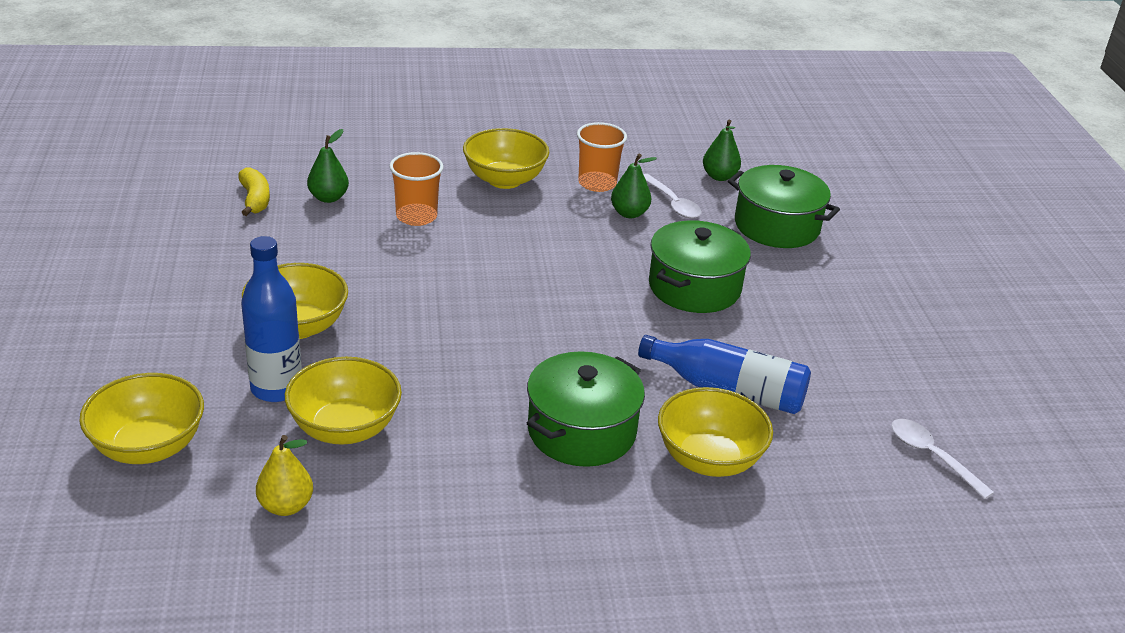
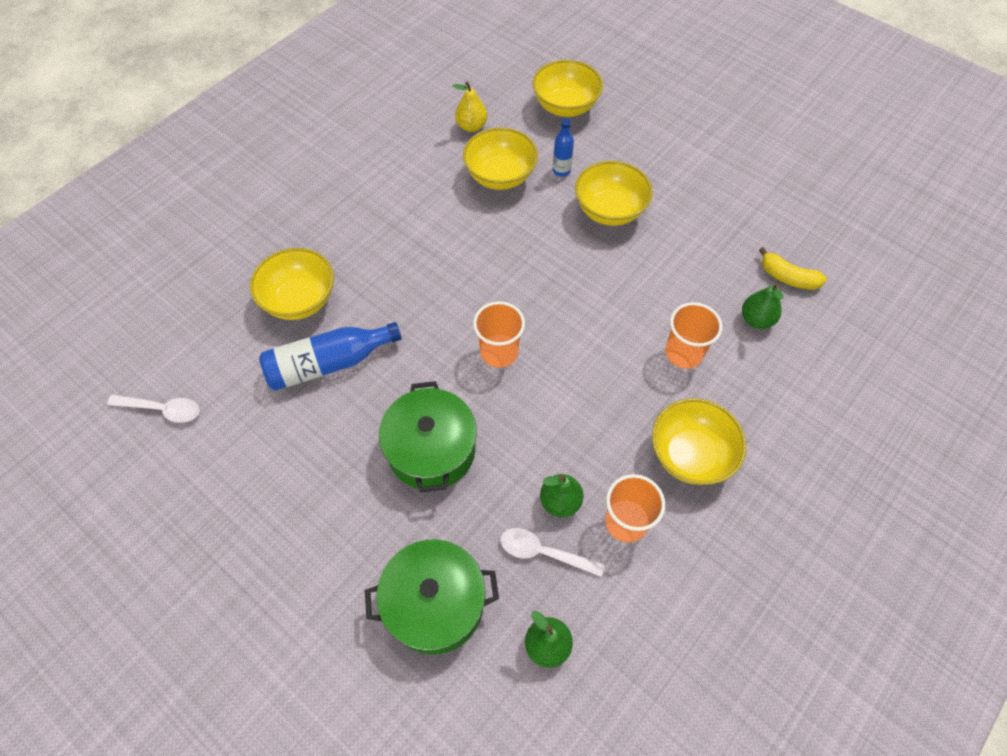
camera: 140 degrees right, 25 degrees up
(276, 388) = (561, 170): blue bottle -> blue bottle, size x0.55
(561, 303) = (499, 352): none -> orange cup
(581, 431) = (385, 265): green pot -> none

